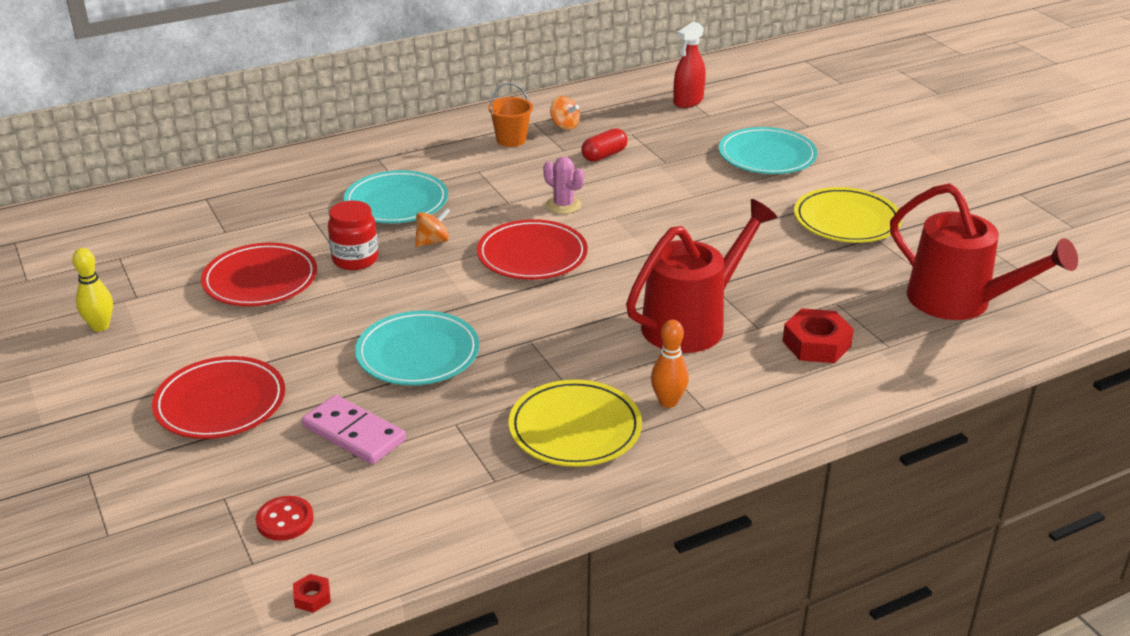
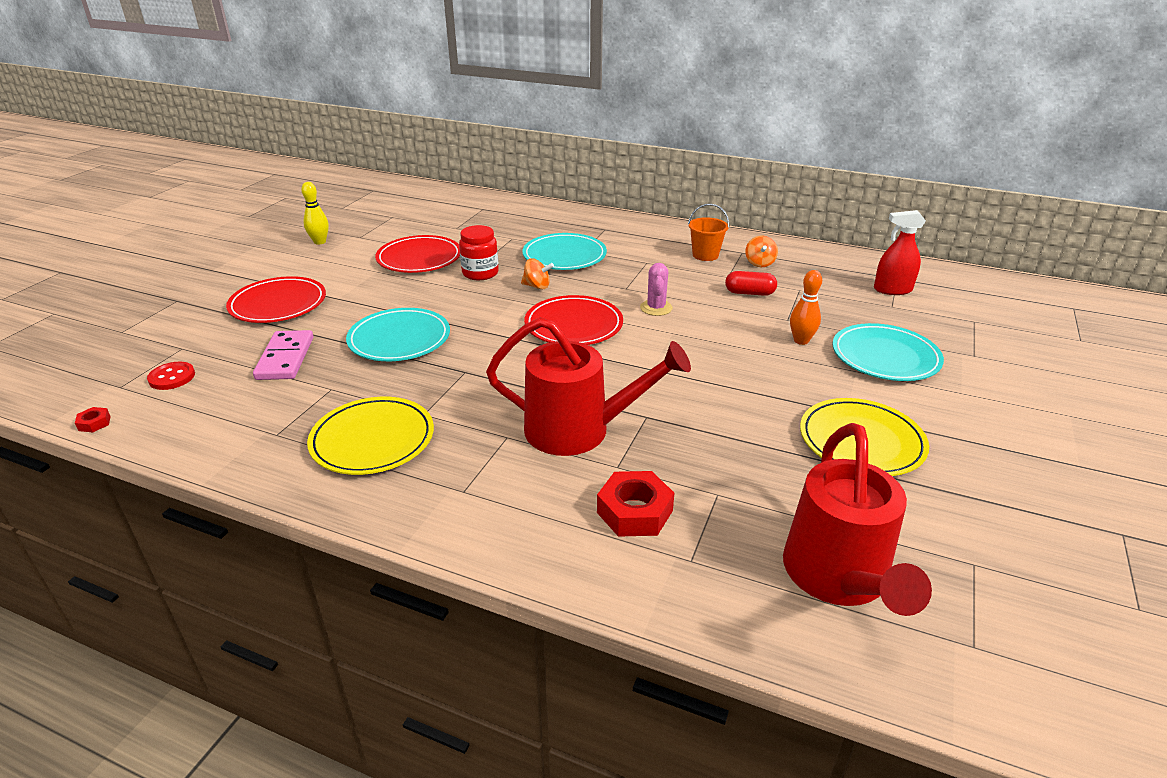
camera: 50 degrees right, 0 degrees up
(668, 402) = (453, 468): orange bowling pin -> orange bowling pin (801, 341)

